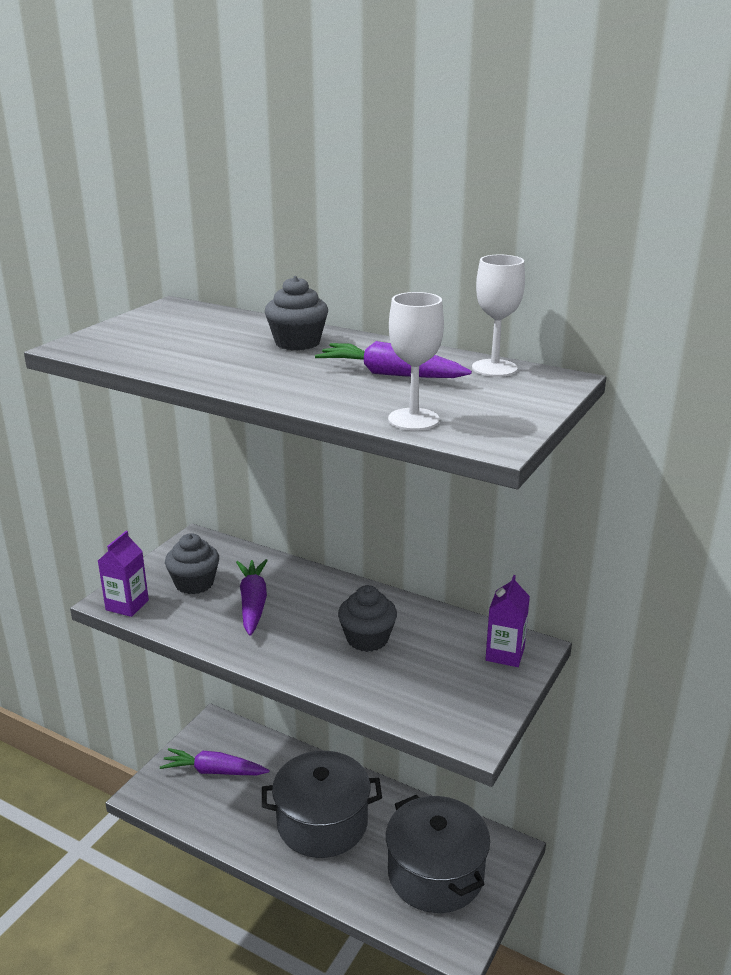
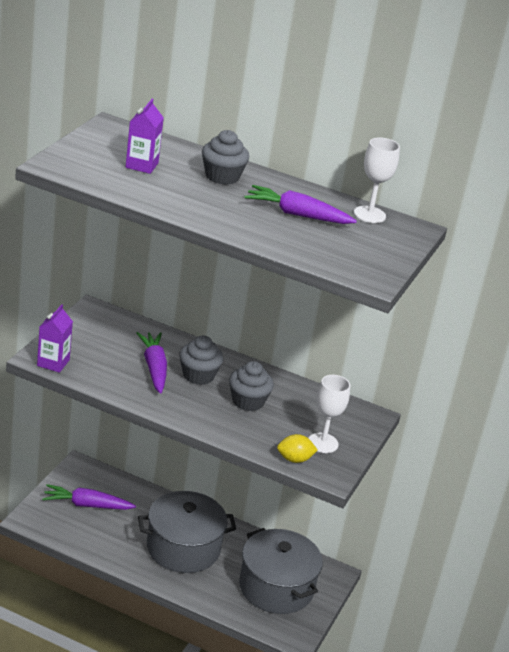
camera: 10 degrees left, 5 degrees up
(194, 583) = (103, 348): grey cupcake -> grey cupcake (198, 375)
(413, 419) = (319, 257): white goblet -> white goblet (323, 443)
(423, 716) = (294, 459): none -> yellow lemon
(505, 654) = (351, 419): purple carton -> purple carton (142, 165)

